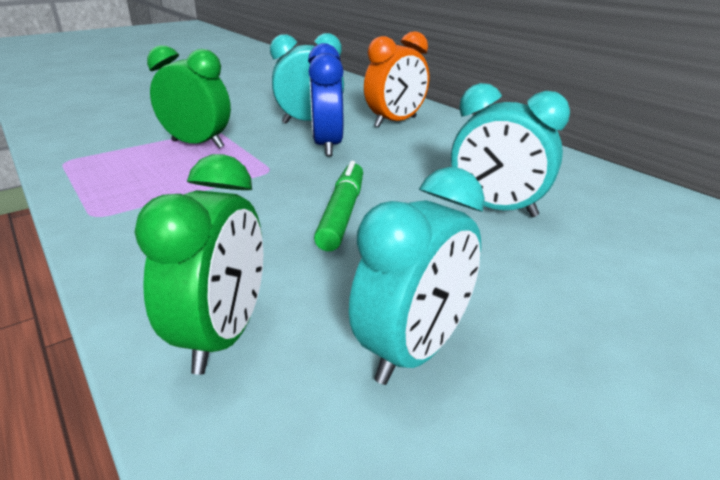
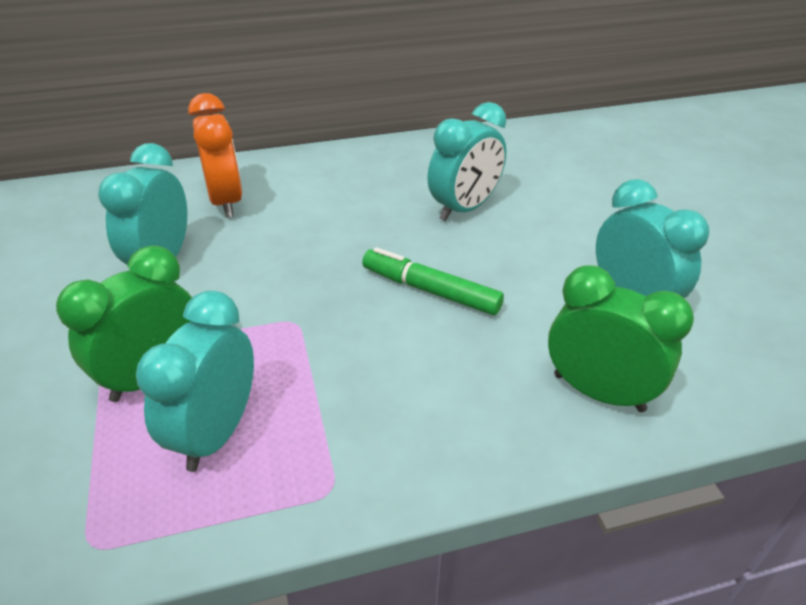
camera: 70 degrees left, 10 degrees up
(149, 170) = (216, 433): none -> turquoise clock
(327, 146) = (257, 265): blue clock -> none

